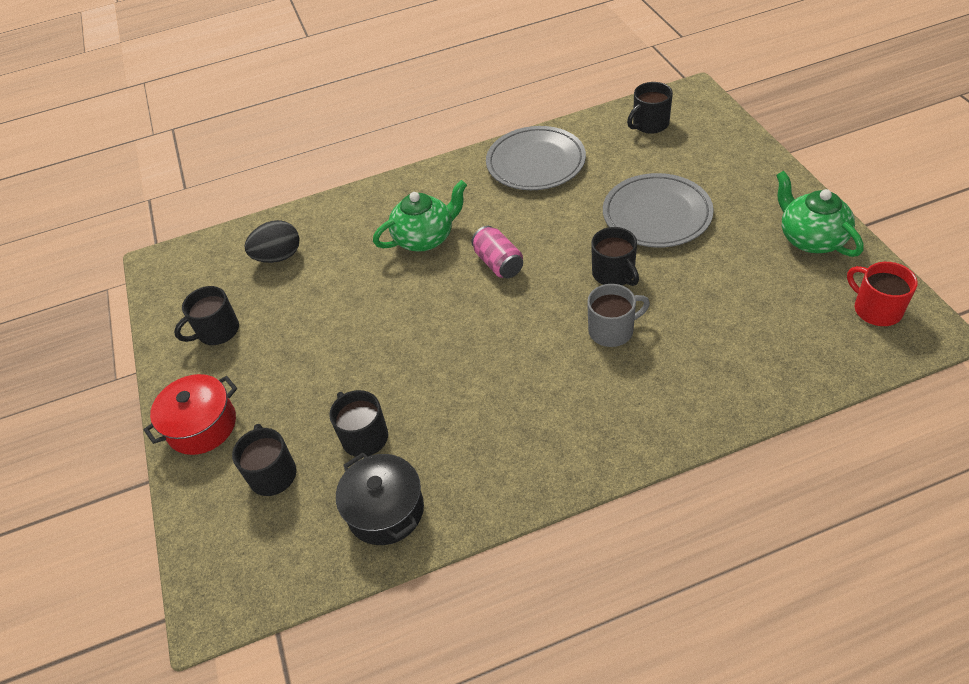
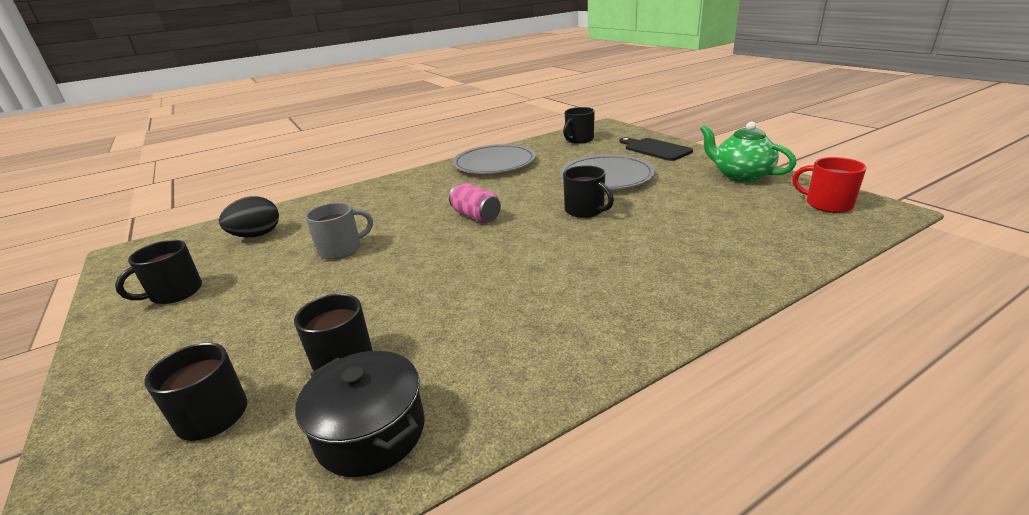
camera: 15 degrees left, 20 degrees down
(202, 426) = (127, 377): red pot -> none
(425, 238) = (404, 209): green teapot -> none
(612, 330) = (599, 243): grey mug -> grey mug (341, 249)
(736, 163) = (655, 149): none -> black cutting board

